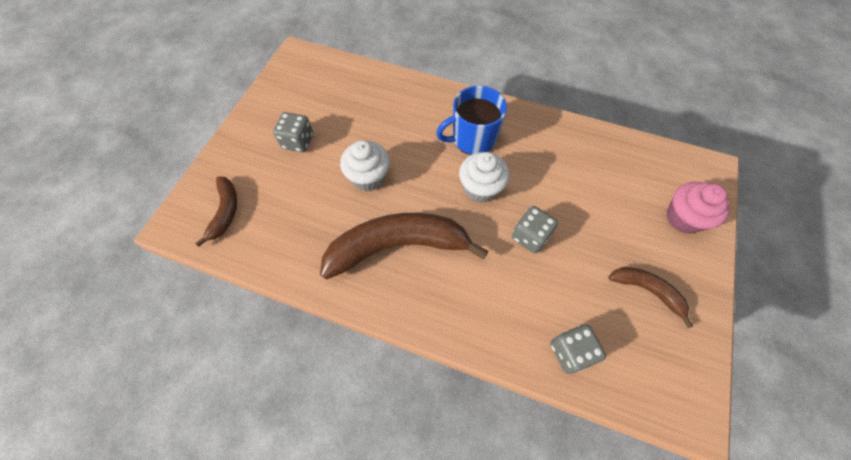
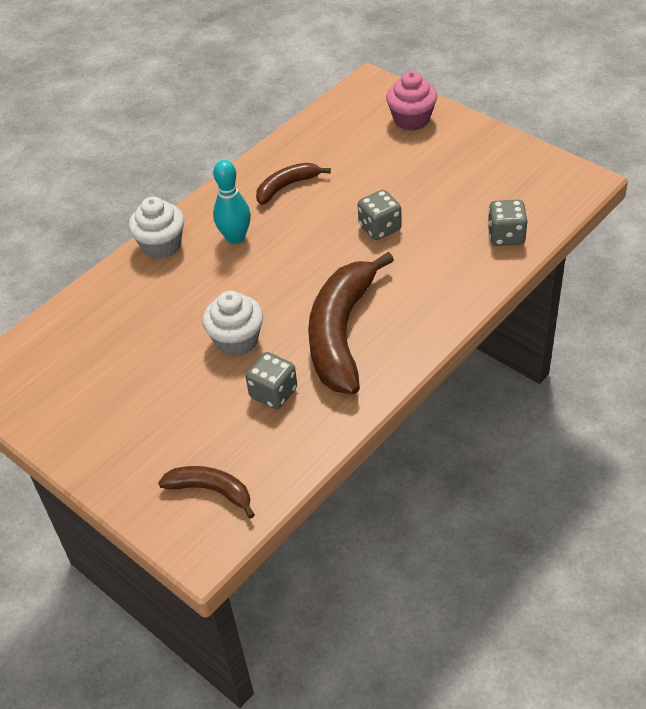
camera: 65 degrees left, 15 degrees down
(298, 141) = (142, 400): grey dice -> grey dice (273, 393)
(472, 139) = (235, 238): blue mug -> turquoise bowling pin
(480, 188) = (304, 249): white cupcake -> white cupcake (161, 245)
(647, 291) = (470, 168): brown banana -> brown banana (286, 186)

